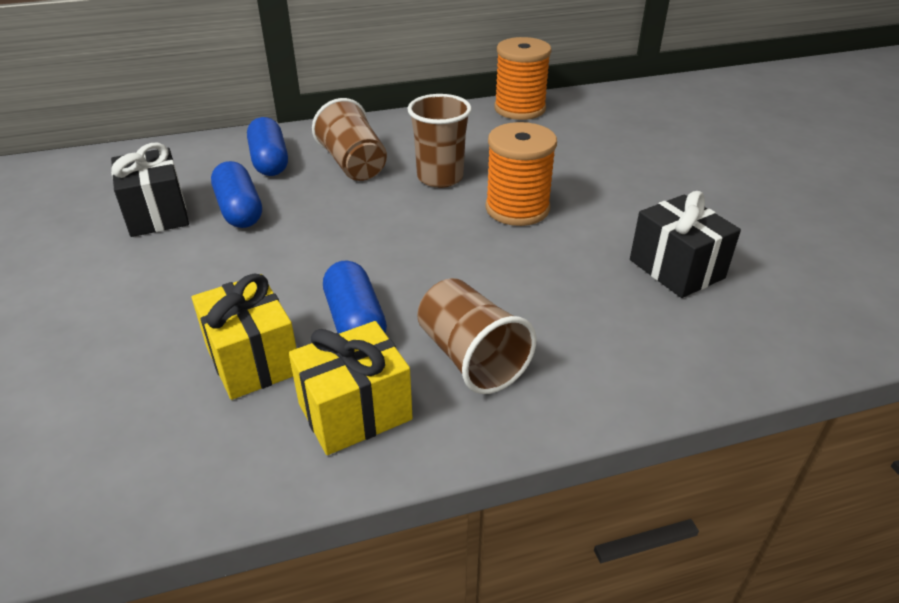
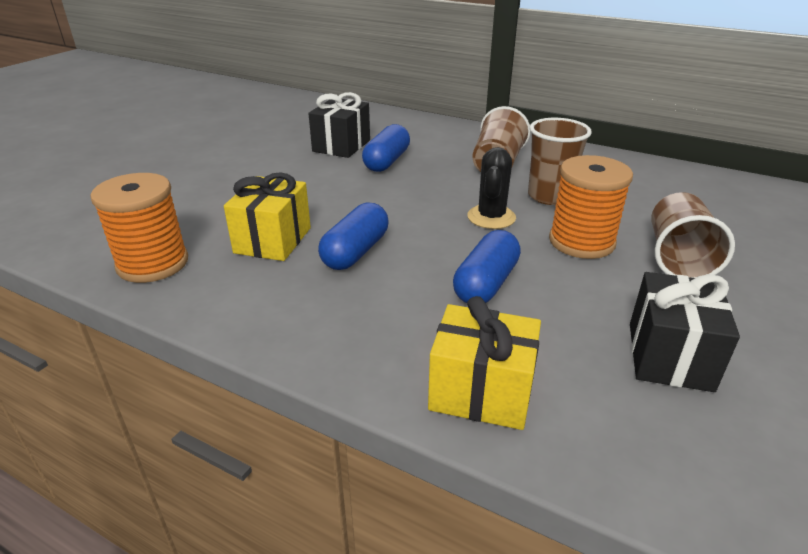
camera: 45 degrees right, 5 degrees down
(269, 161) = (445, 142): blue capsule -> blue capsule (486, 283)
(355, 411) = (278, 298): yellow gift -> yellow gift (481, 392)
(422, 222) = (491, 217): none -> black cactus
(471, 357) = (392, 313): brown cup -> brown cup (677, 257)
(519, 109) = (698, 177): orange spool -> orange spool (153, 264)

